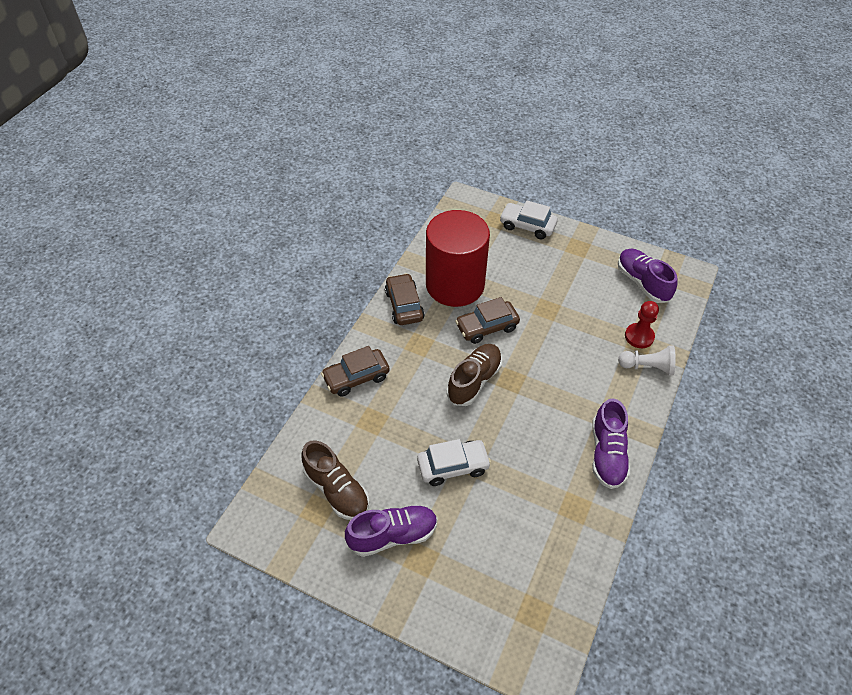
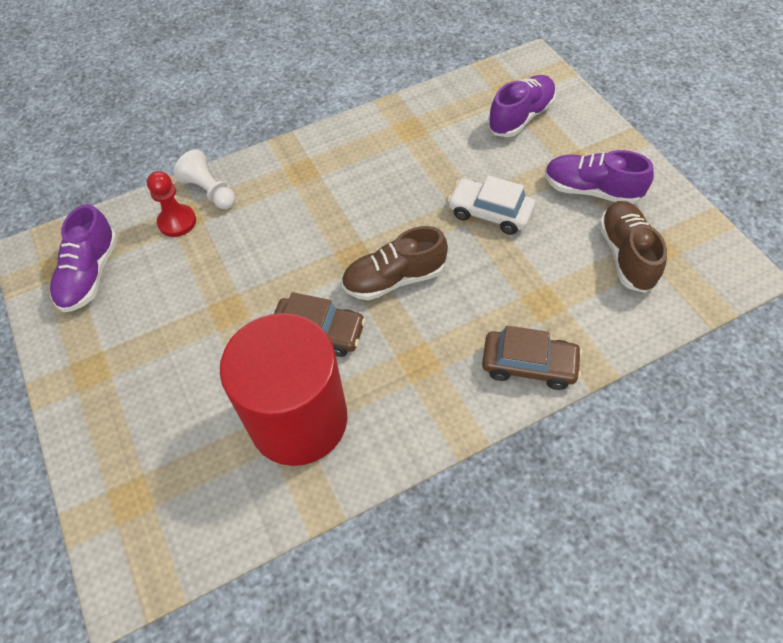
camera: 140 degrees left, 5 degrees up
(404, 305) = (392, 432): brown car -> none
(527, 226) = (104, 452): white car -> none
(607, 454) = (338, 148): purple shoe -> purple shoe (520, 117)

